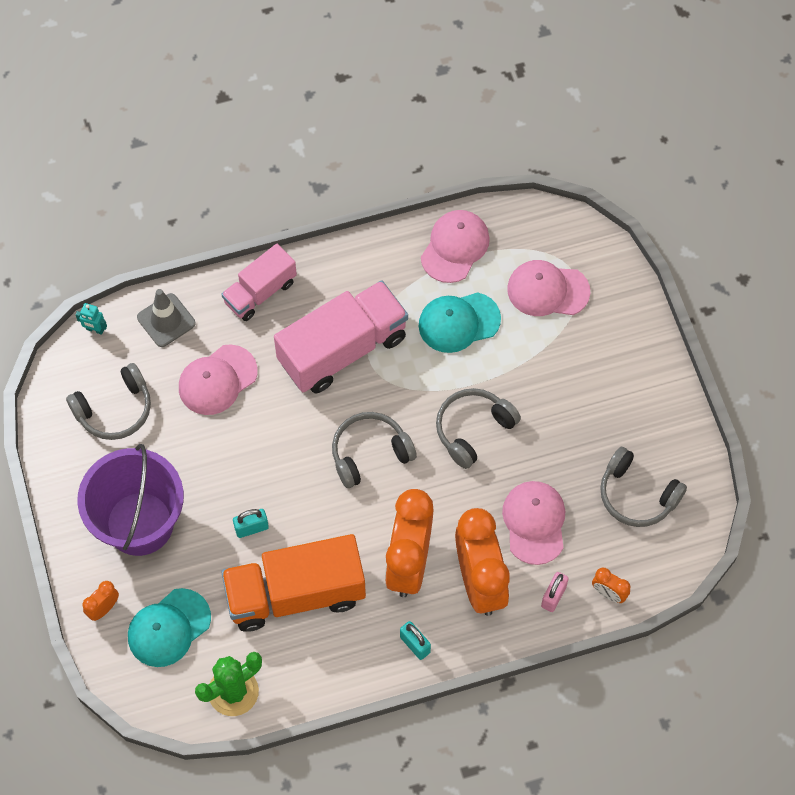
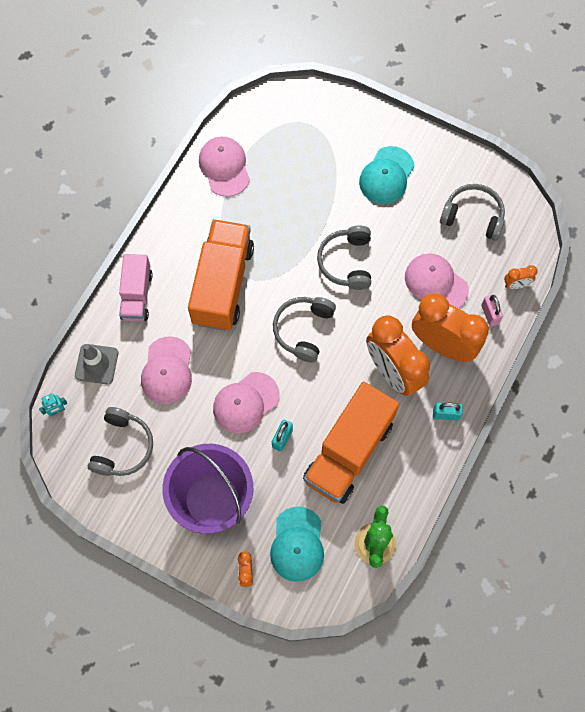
camera: 45 degrees left, 5 degrees up
(342, 349) = (223, 284): pink truck -> orange truck
(458, 322) = (273, 208): turquoise cap -> turquoise cap (386, 175)
(547, 290) = (303, 146): pink cap -> pink cap (245, 402)
(637, 495) = (473, 216): grey headphones -> grey headphones turned 150 degrees counterclockwise

